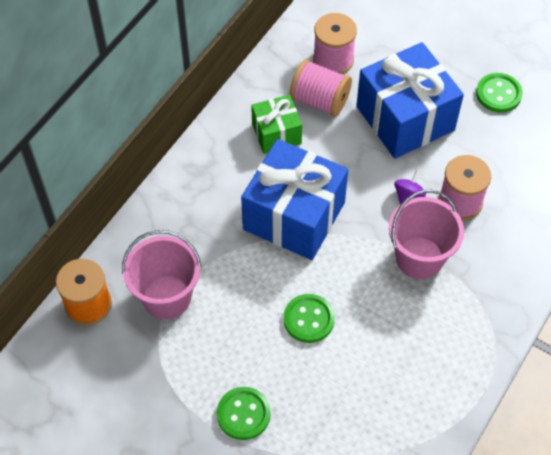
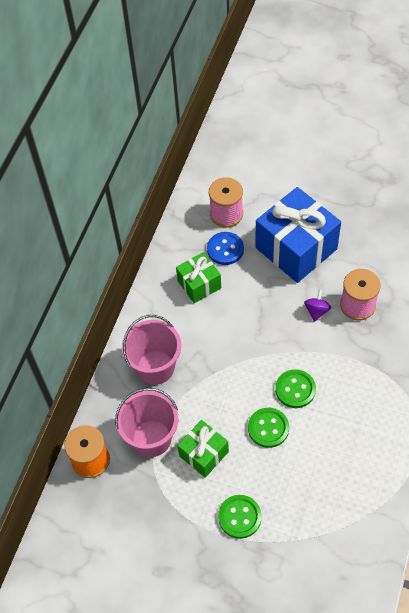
camera: 10 degrees left, 0 degrees up
(223, 330) = (203, 454): none -> green gift
(294, 216) = (232, 348): blue gift -> none
(319, 100) = (225, 249): pink spool -> blue button
(419, 258) = (339, 358): pink bucket -> pink bucket (155, 367)
(498, 94) = (362, 212): green button -> green button (295, 389)

